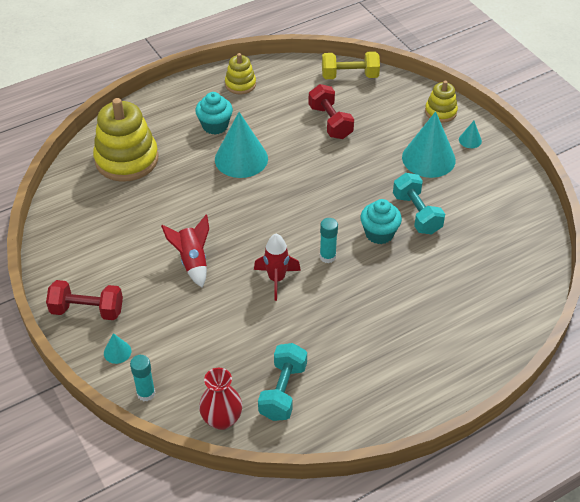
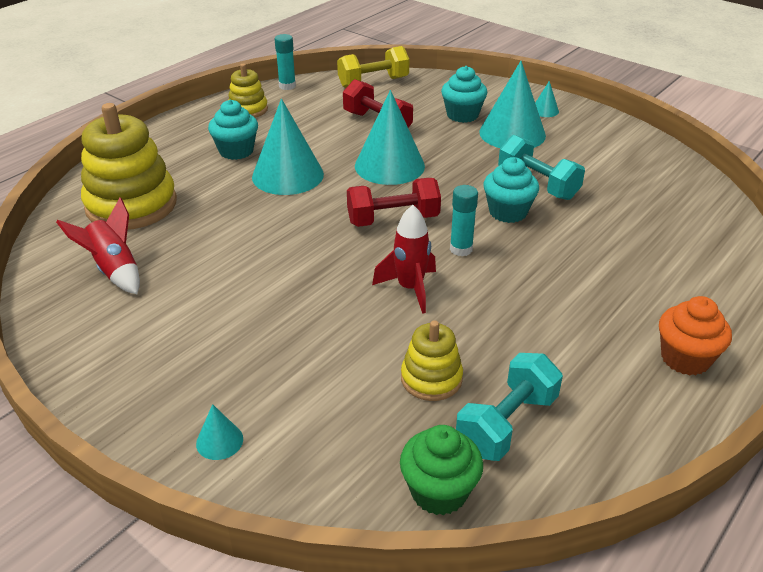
camera: 20 degrees left, 10 degrees down
(87, 310) = (145, 395): red dumbbell -> red dumbbell (393, 219)
(146, 393) = (295, 489): turquoise glue stick -> turquoise glue stick (287, 86)
(192, 261) = (280, 295): red rocket -> red rocket (114, 270)
(222, 419) = (439, 491): red vase -> green cupcake
(283, 391) = (506, 424): turquoise dumbbell -> turquoise dumbbell turned 45 degrees clockwise
(317, 168) = (389, 166): none -> turquoise cone
(401, 129) = (462, 115): none -> turquoise cupcake
(423, 382) = (685, 358): none -> orange cupcake
(440, 112) = (495, 94): yellow stacking toy -> yellow stacking toy (431, 379)

